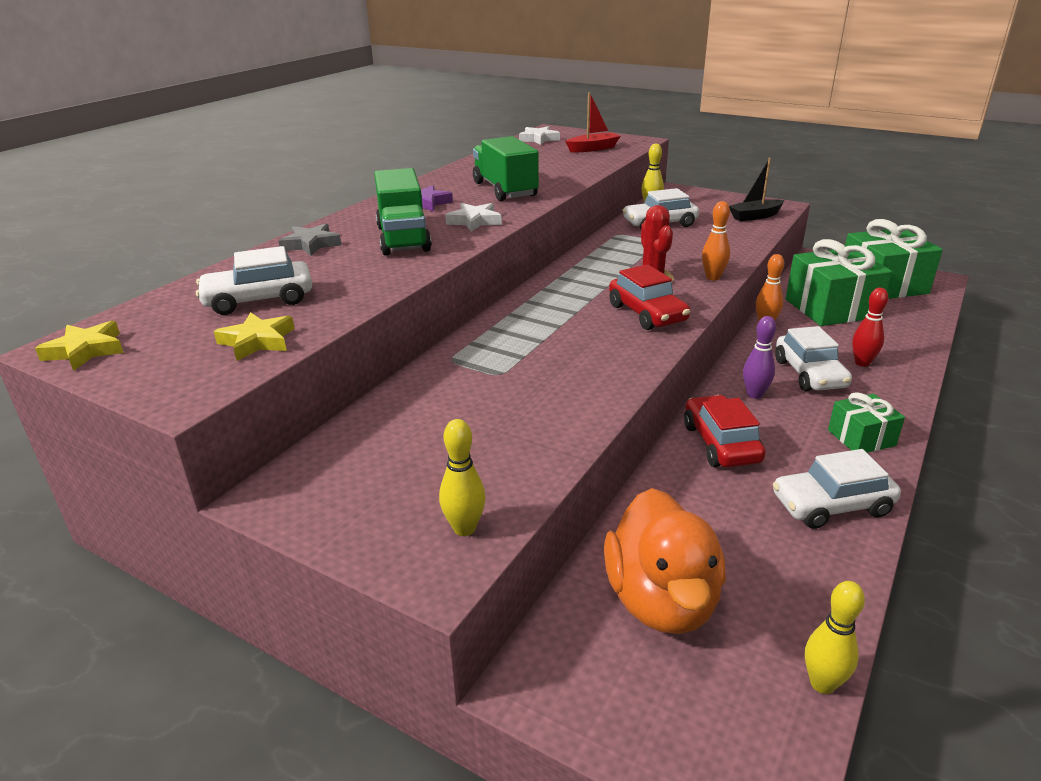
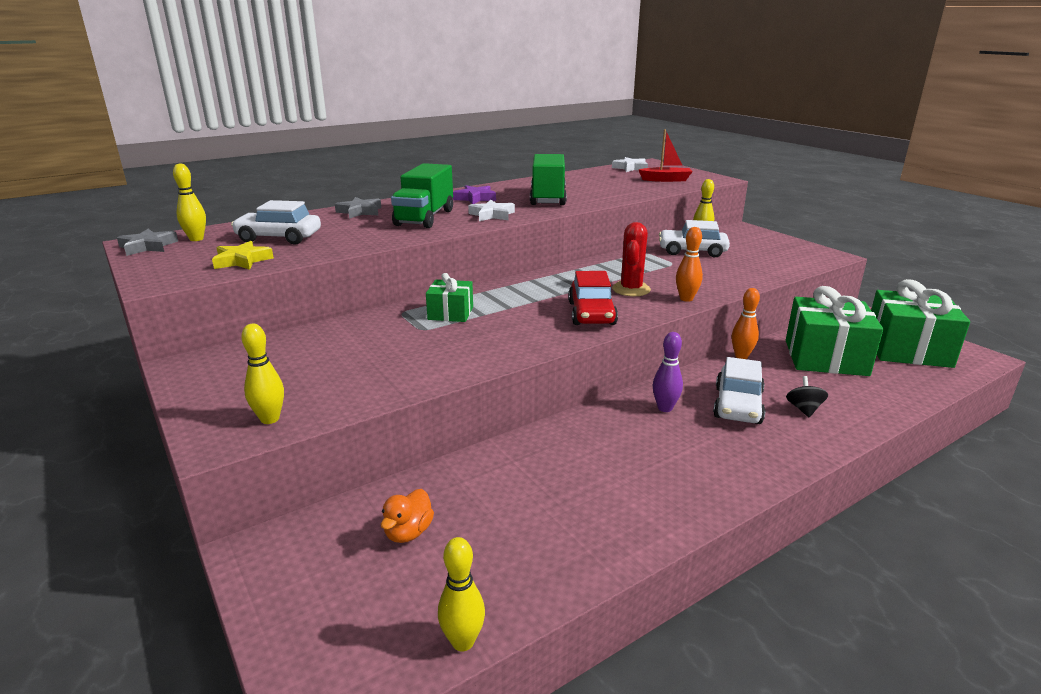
camera: 25 degrees right, 5 degrees down
(85, 350) = (148, 246): yellow star -> grey star
(143, 325) = (196, 239): none -> yellow bowling pin
(661, 600) = (408, 532): orange duck -> orange duck, size x0.45
(721, 443) = (590, 436): red car -> none
(755, 216) = (792, 260): black boat -> none
(831, 505) = (634, 513): white car -> none
(861, 438) = (728, 469): green gift -> green gift (450, 313)
(862, 363) = (804, 409): red bowling pin -> black spinning top

